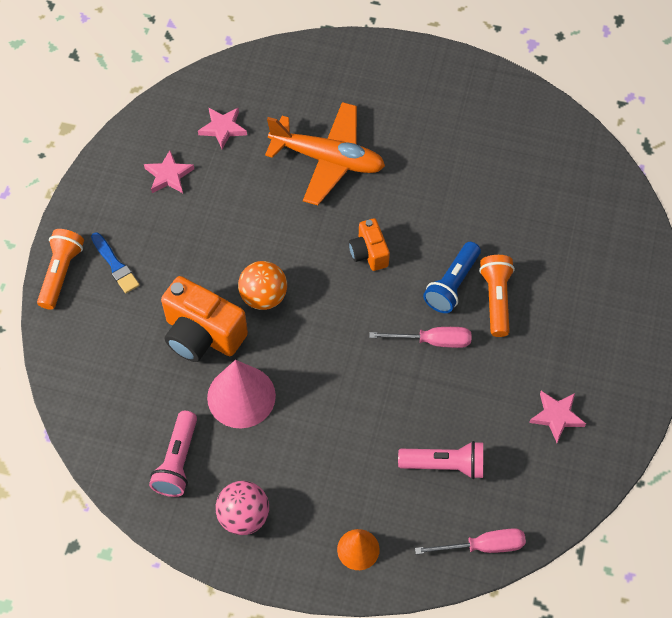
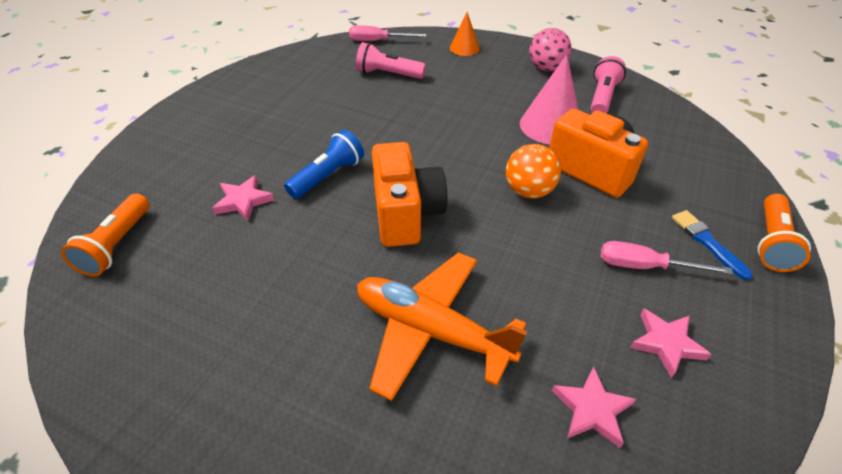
camera: 170 degrees left, 15 degrees down
(369, 253) = (406, 214): orange camera -> orange camera, size x1.76
(432, 341) = (366, 139): pink screwdriver -> pink screwdriver (644, 266)
(496, 299) = (291, 160): orange flashlight -> orange flashlight (117, 245)
(556, 416) = (287, 87): pink star -> pink star (243, 201)

